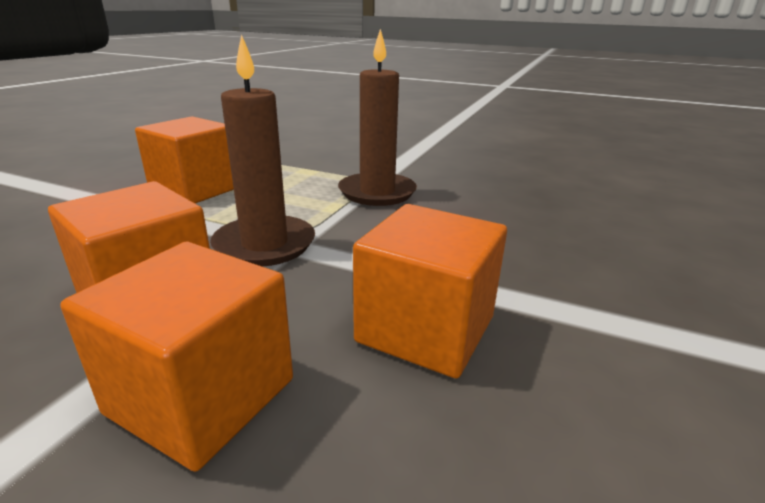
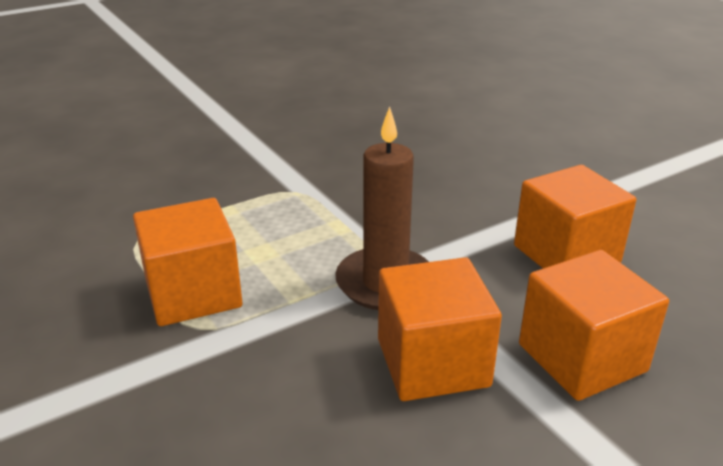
camera: 55 degrees left, 5 degrees up
(377, 192) = (330, 194): brown candle -> none

